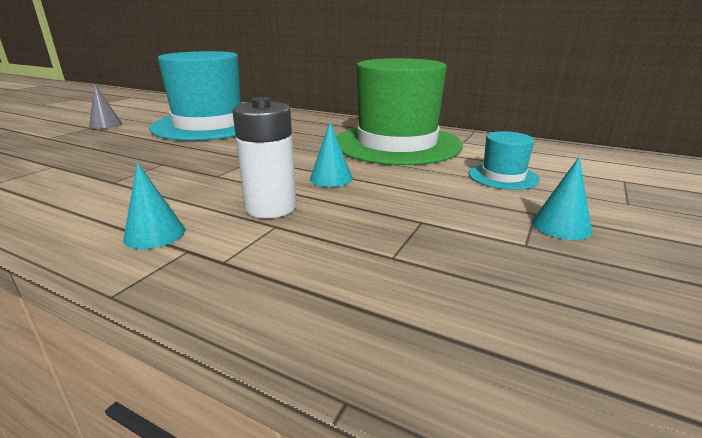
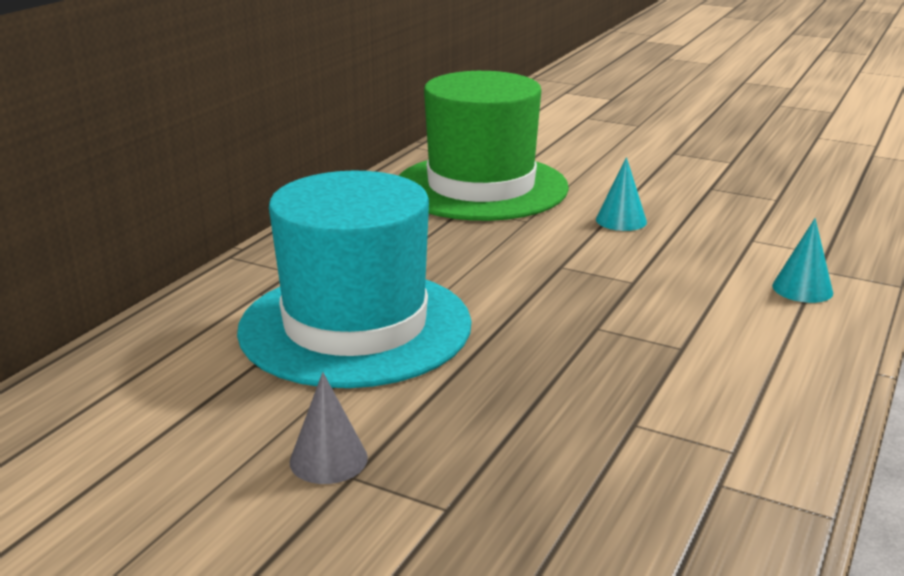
camera: 90 degrees left, 0 degrees up
(271, 207) = (714, 244): white battery -> none
(503, 176) = (590, 152): turquoise hat -> none
(561, 226) = (694, 149): turquoise cone -> none

